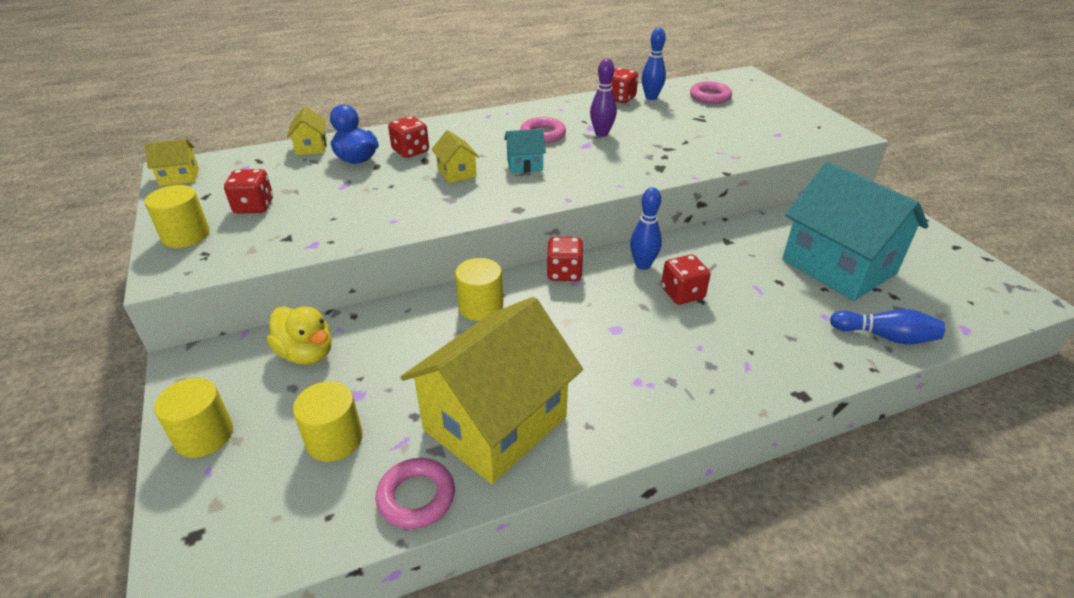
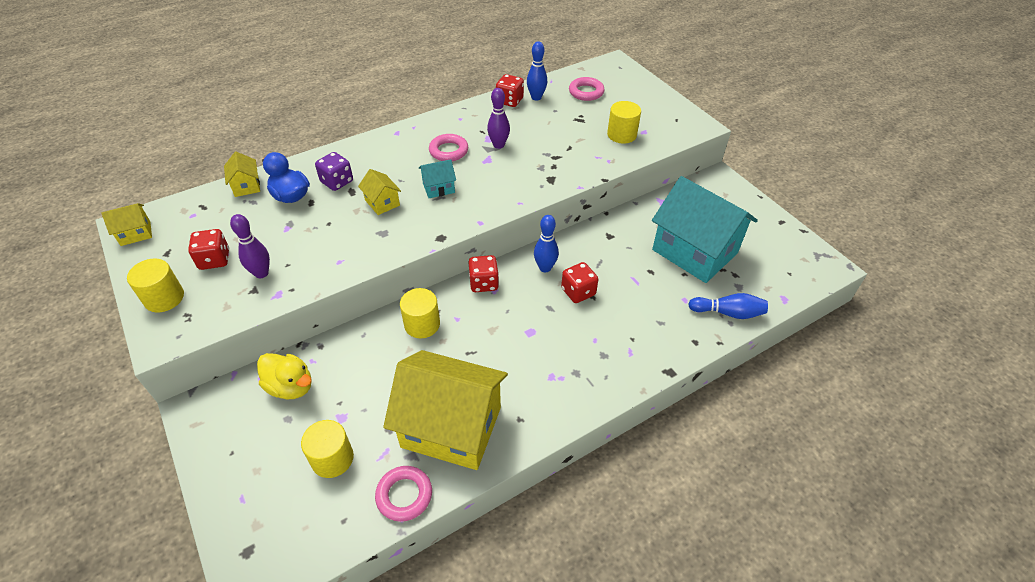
camera: 10 degrees left, 10 degrees up
(204, 436) = (229, 470): yellow cylinder -> yellow cylinder (622, 135)
(301, 223) = (261, 273): none -> purple bowling pin
(410, 151) = (337, 182): red dice -> purple dice
(495, 423) = (451, 427): yellow house -> yellow house turned 75 degrees clockwise

